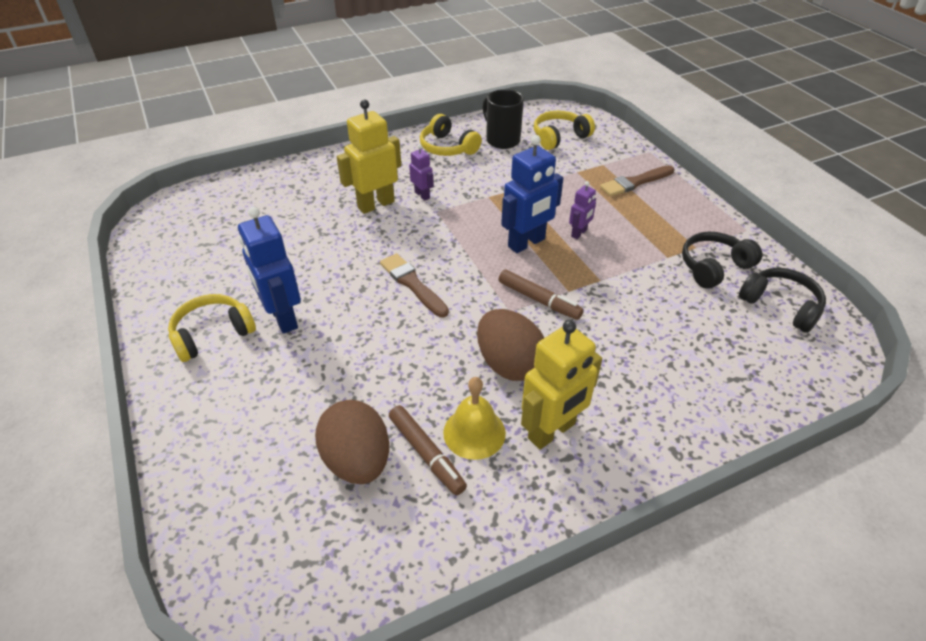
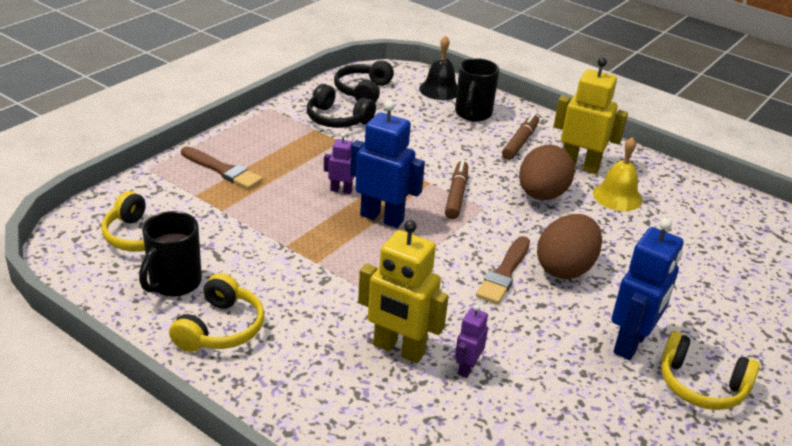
camera: 120 degrees left, 10 degrees down
(357, 461) = (698, 240): brown egg -> brown egg (565, 268)
(422, 195) = (350, 315): purple robot -> purple robot (467, 368)
(426, 454) = (657, 212): brown marker -> brown marker (520, 142)
(708, 383) = (473, 114): none -> black mug
(782, 377) = (440, 90): none -> black bell

